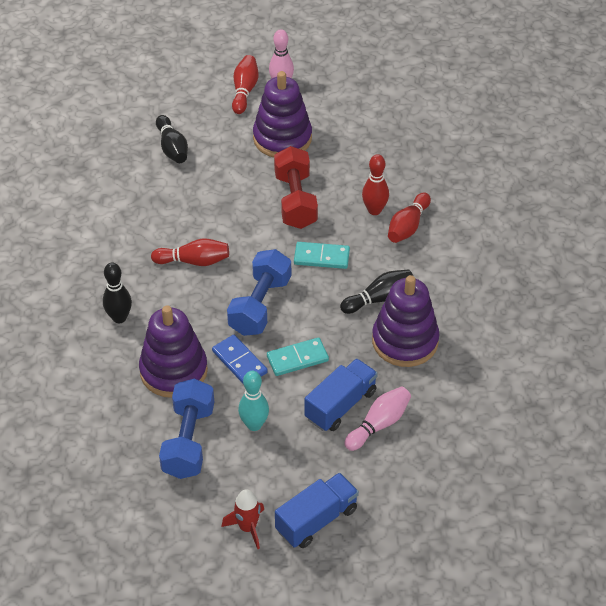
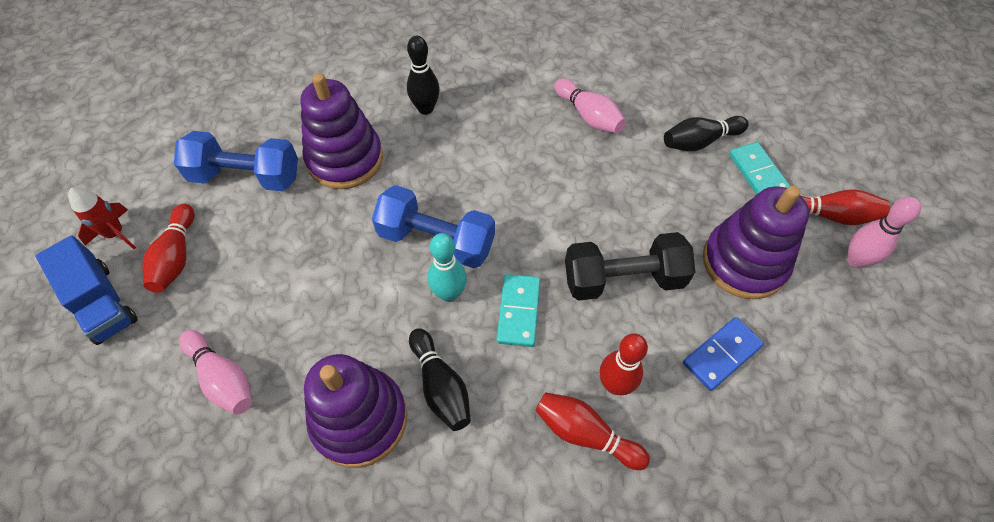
camera: 90 degrees right, 10 degrees up
(139, 210) = (589, 116): none -> pink bowling pin
(194, 261) = (509, 171): red bowling pin -> red bowling pin (176, 257)
(239, 362) = (349, 220): blue domino -> blue domino (721, 354)
(254, 425) = (254, 237): turquoise bowling pin -> turquoise bowling pin (449, 293)
(295, 200) = (623, 279): red dumbbell -> black dumbbell
(297, 359) = (345, 282): turquoise domino -> turquoise domino (758, 174)
(340, 405) = (263, 332): blue truck -> none

